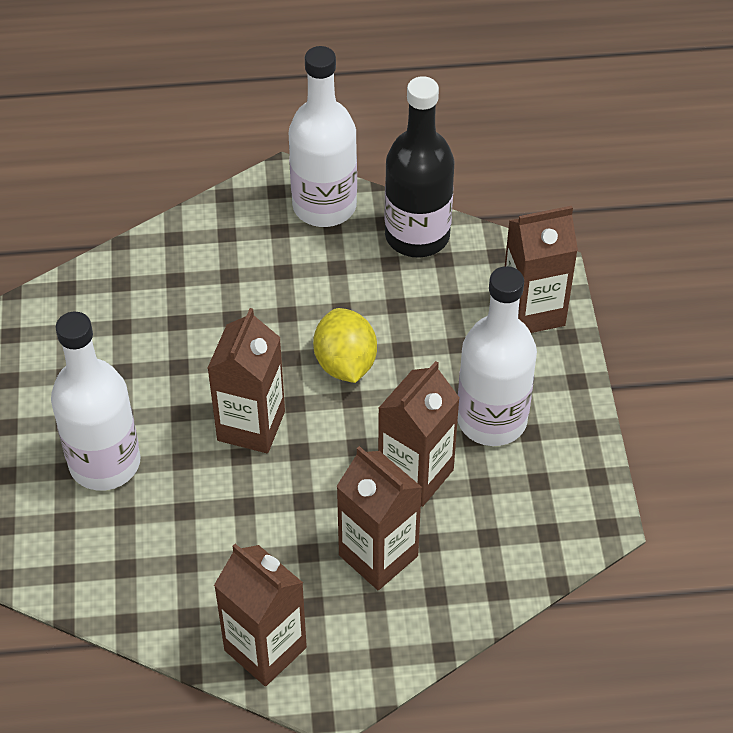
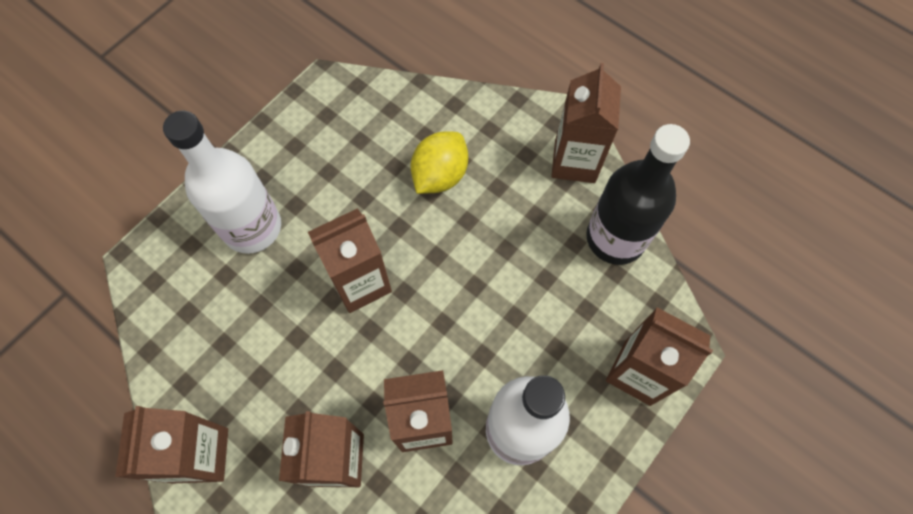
camera: 45 degrees right, 15 degrees up
(324, 206) = (575, 161): white bottle -> brown carton
(345, 363) = (466, 292): yellow lemon -> yellow lemon (440, 175)

